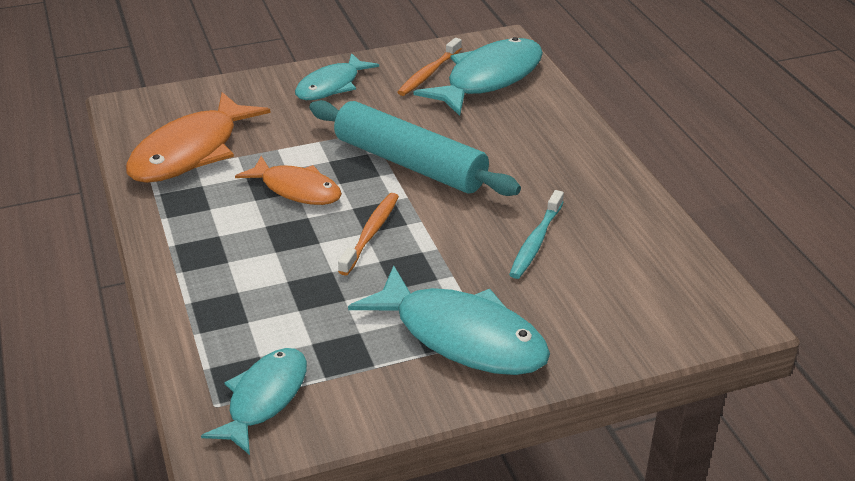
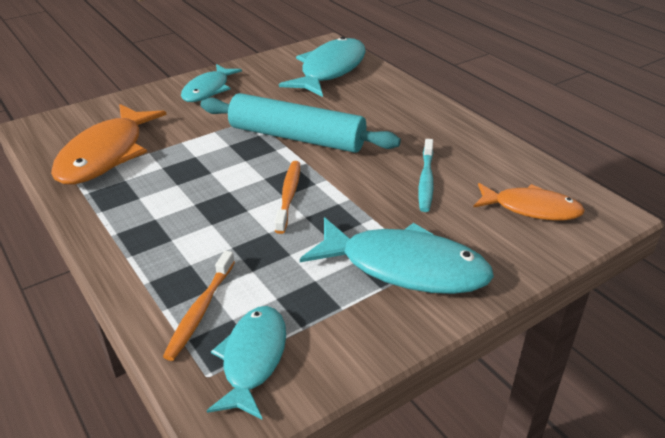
camera: 15 degrees left, 0 degrees up
(297, 189) = (210, 171): orange fish -> orange fish (531, 209)
(429, 73) = (282, 72): orange toothbrush -> orange toothbrush (200, 311)

